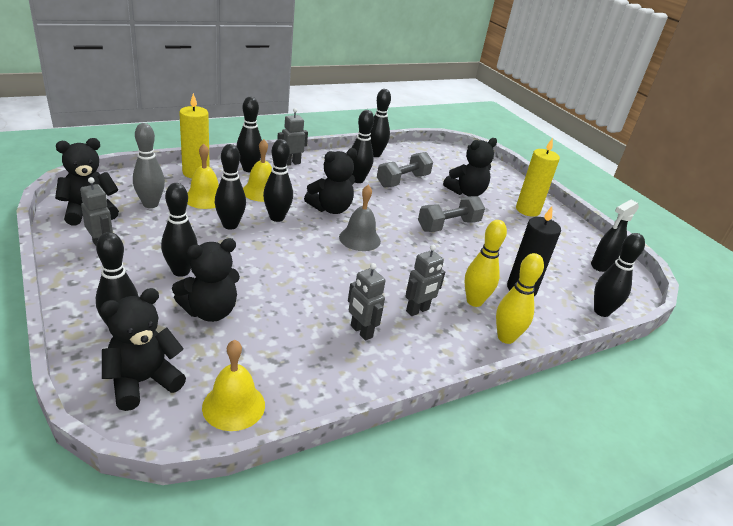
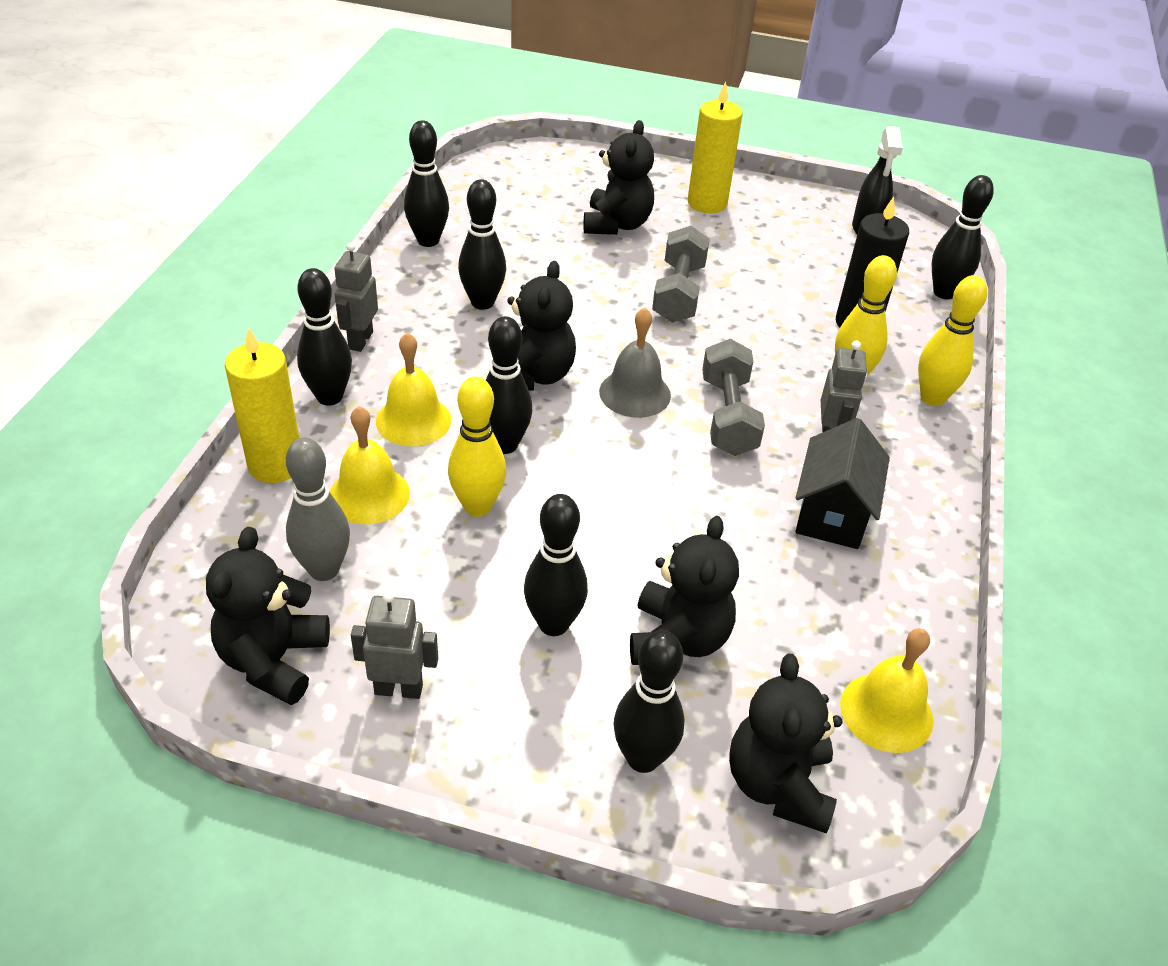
camera: 45 degrees left, 10 degrees up
(230, 225) = (477, 506): black bowling pin -> yellow bowling pin
(361, 331) = (832, 513): grey robot -> black house
(403, 181) = (529, 261): grey dumbbell -> grey dumbbell (728, 416)

